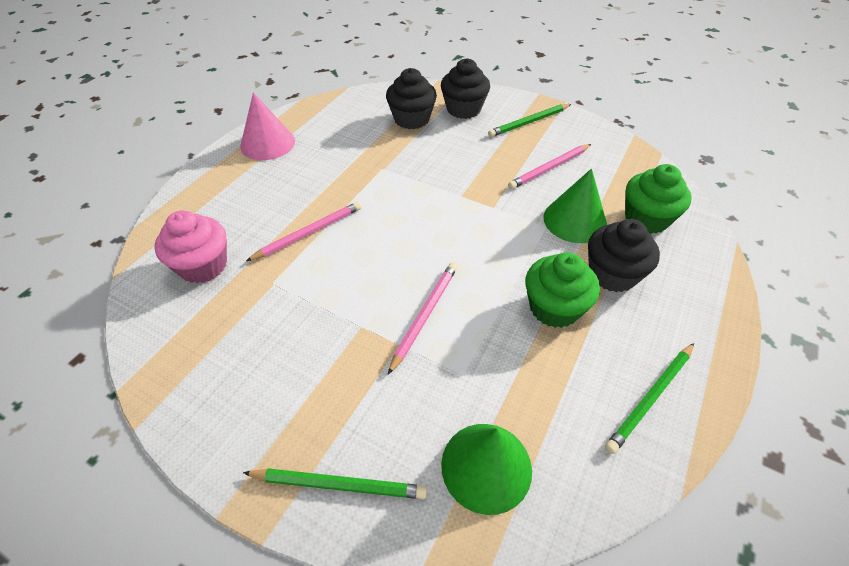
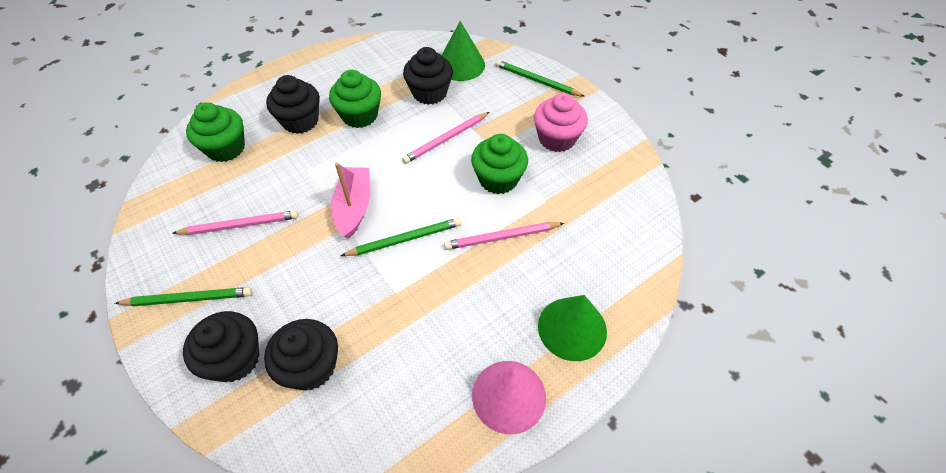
camera: 155 degrees left, 5 degrees up
(203, 266) = (601, 237): pink cupcake -> pink cupcake (556, 139)
(336, 288) = (498, 179): none -> green cupcake
(467, 211) = (354, 207): none -> pink boat
(495, 382) = (429, 93): none -> black cupcake
(575, 220) = (279, 167): green cone -> green cone (572, 328)
(650, 398) = (355, 61): green pencil -> green pencil (405, 239)

